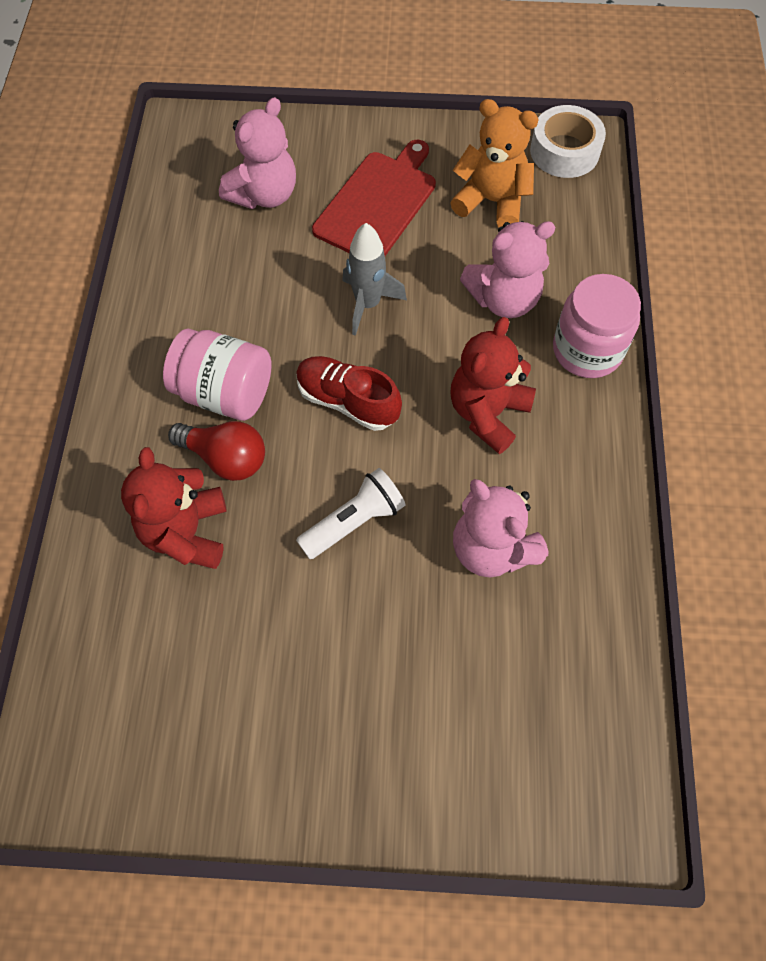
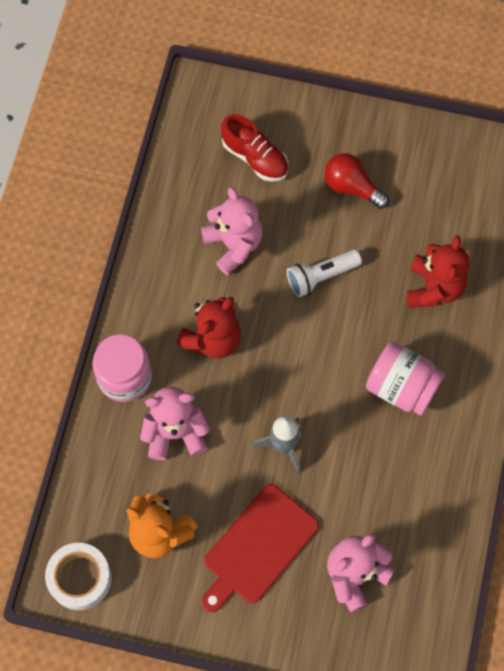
camera: 170 degrees left, 5 degrees up
(225, 458) = (404, 336): red light bulb -> red light bulb (352, 187)
(347, 401) = (312, 365): red shoe -> red shoe (255, 158)

